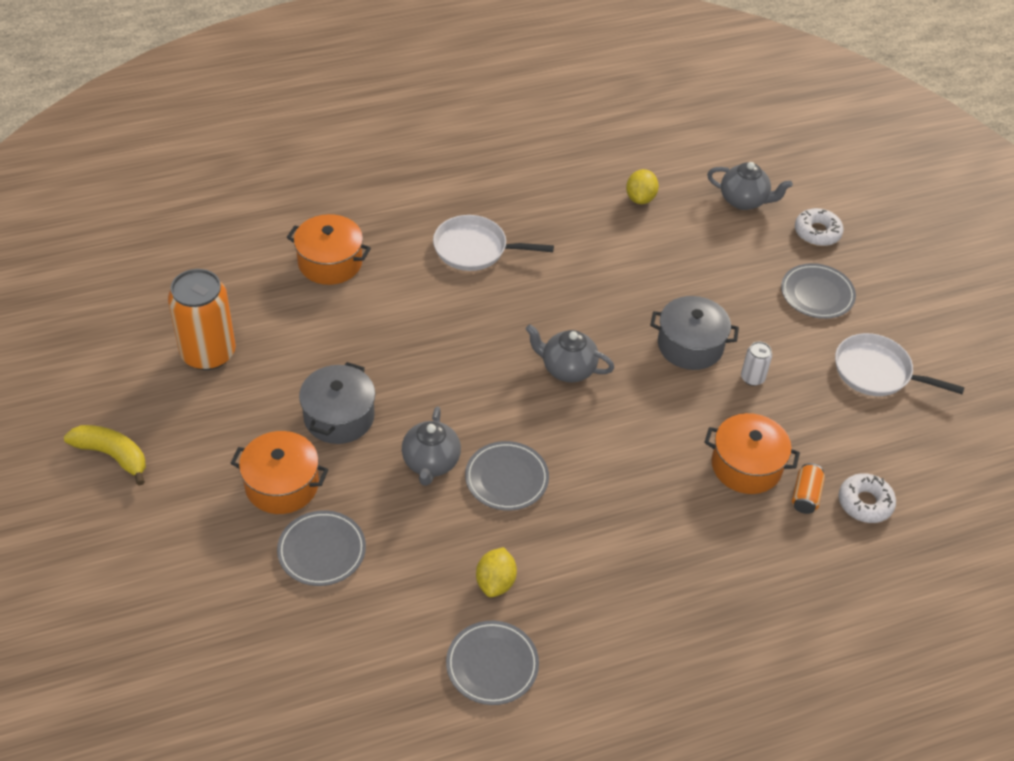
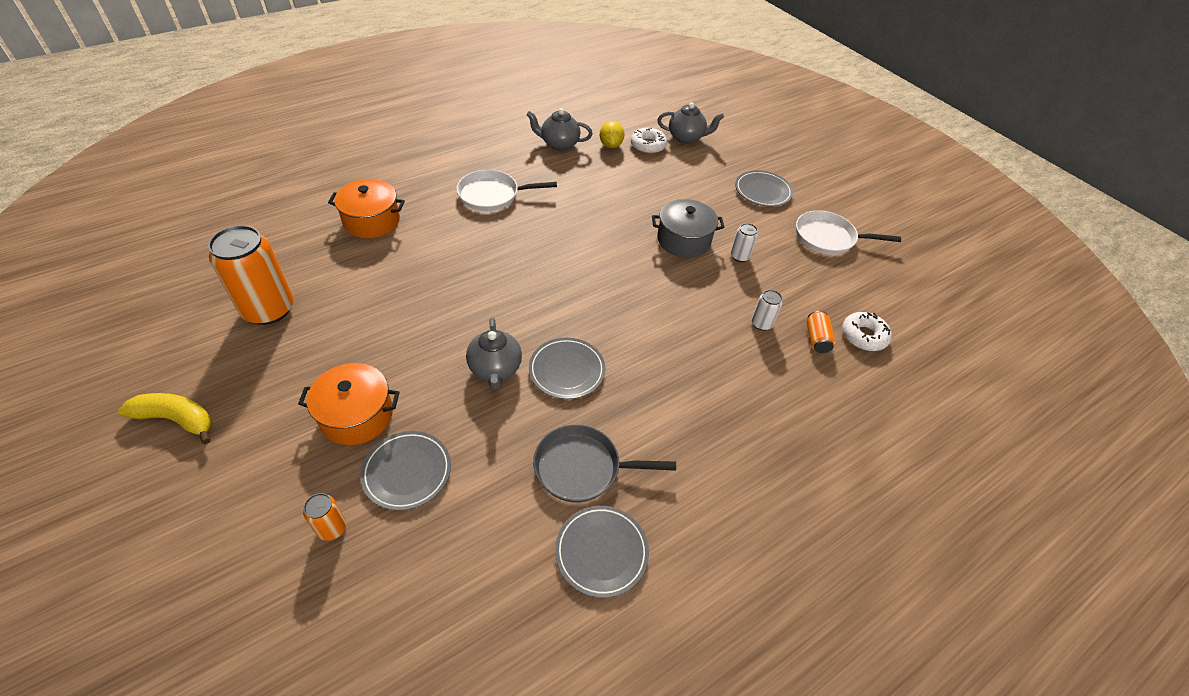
camera: 15 degrees left, 0 degrees up
(244, 588) = (332, 528): none -> orange can
(339, 417) = (402, 344): grey pot -> none
(495, 582) = (582, 468): yellow lemon -> grey pan
(567, 369) = (592, 272): grey teapot -> grey teapot (559, 144)
(746, 466) = (761, 323): orange pot -> white can
(817, 232) = (745, 151): white donut -> white donut (648, 145)

